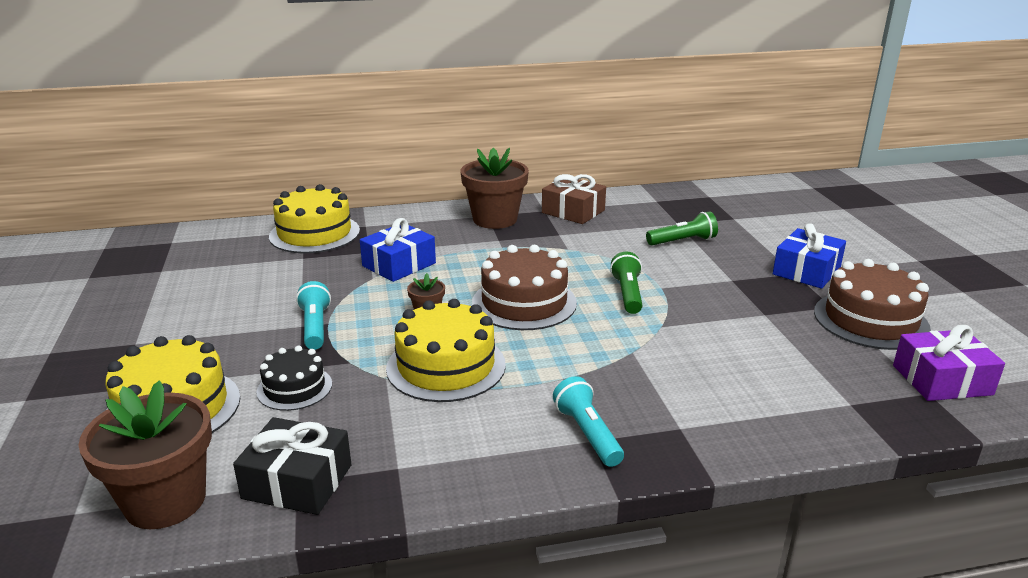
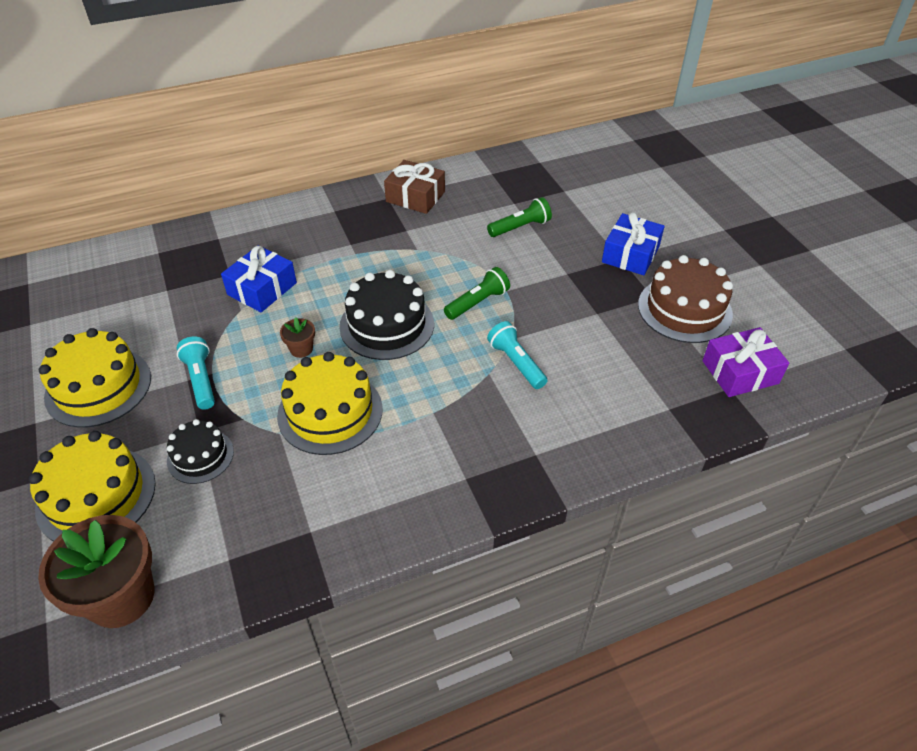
camera: 10 degrees left, 20 degrees up
(297, 482) = (229, 559): black gift -> none
(314, 233) = (170, 255): yellow cake -> yellow cake (98, 387)
(495, 219) = (342, 216): brown flower pot -> none
(524, 303) = (387, 325): brown cake -> black cake
(587, 434) = (462, 472): turquoise flashlight -> turquoise flashlight (516, 363)
(627, 294) = (477, 303): green flashlight -> green flashlight turned 60 degrees clockwise

